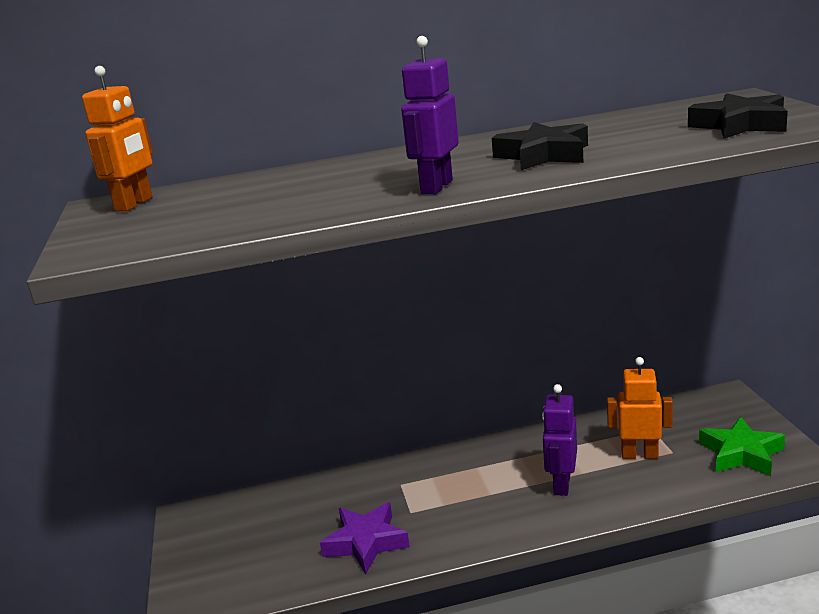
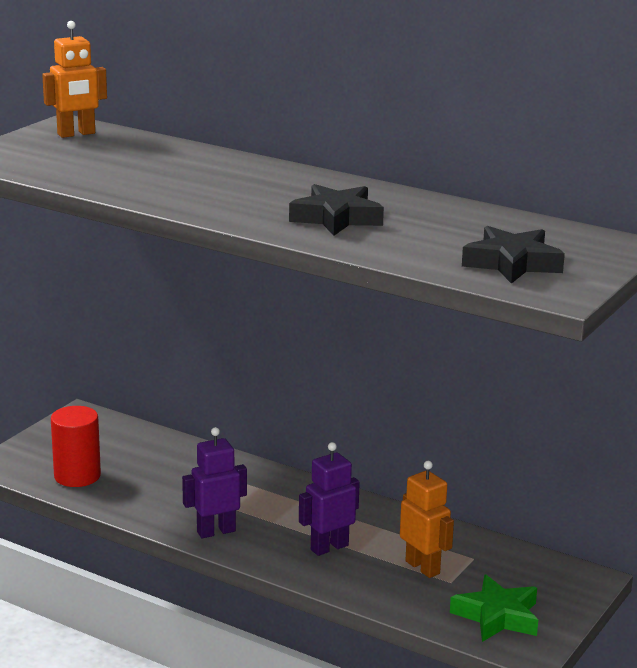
camera: 40 degrees right, 0 degrees up
(274, 567) = (77, 476): none -> red cylinder
(366, 542) = (148, 497): purple star -> none
(436, 187) = (217, 207): purple robot -> purple robot (216, 531)

